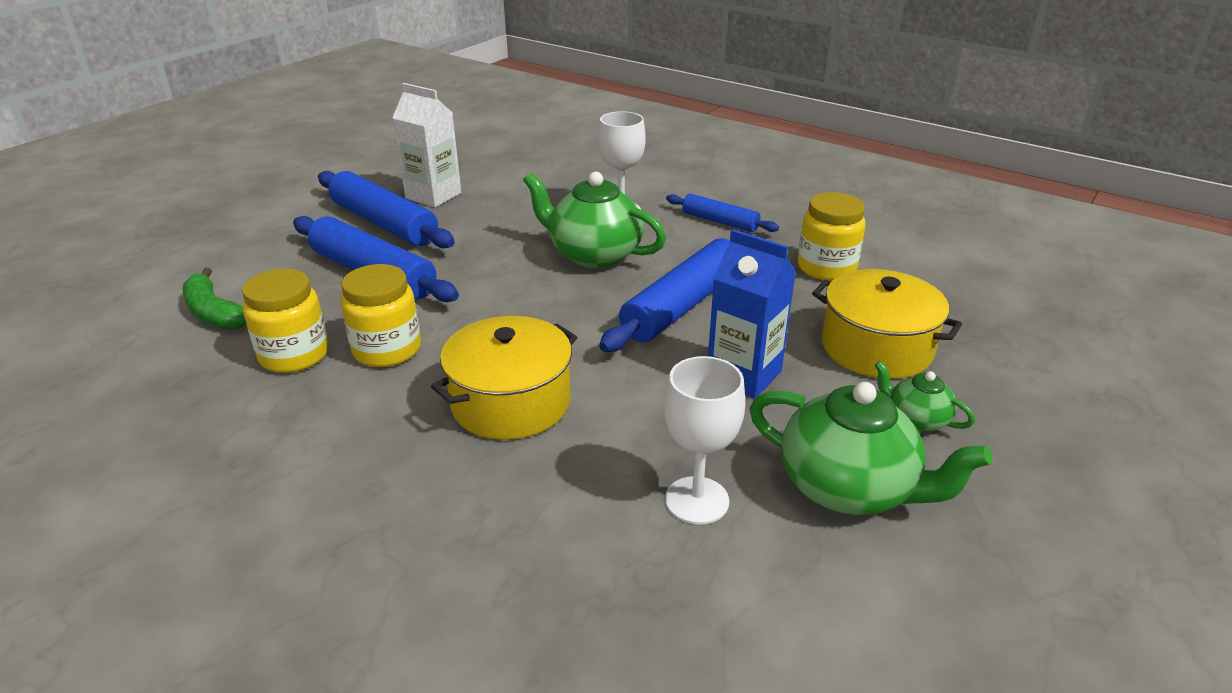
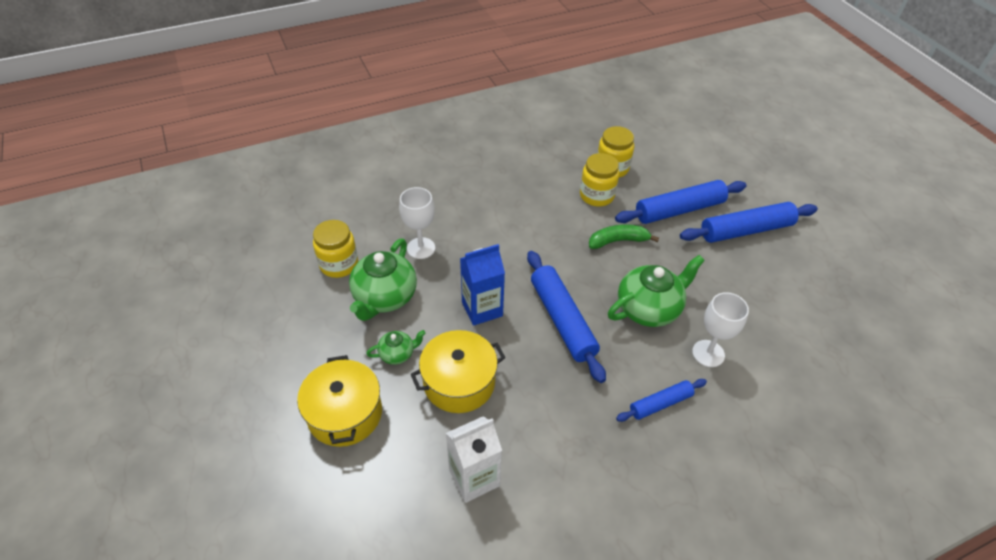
camera: 120 degrees right, 15 degrees up
(214, 312) = (668, 152): green banana -> green banana (618, 241)
(433, 195) = (781, 264): white carton -> white carton (474, 478)
(510, 402) = (525, 220): yellow pot -> yellow pot (345, 413)
(826, 268) = (556, 423): yellow jar -> yellow jar (339, 264)
(848, 488) = (384, 297): green teapot -> green teapot turned 45 degrees counterclockwise

